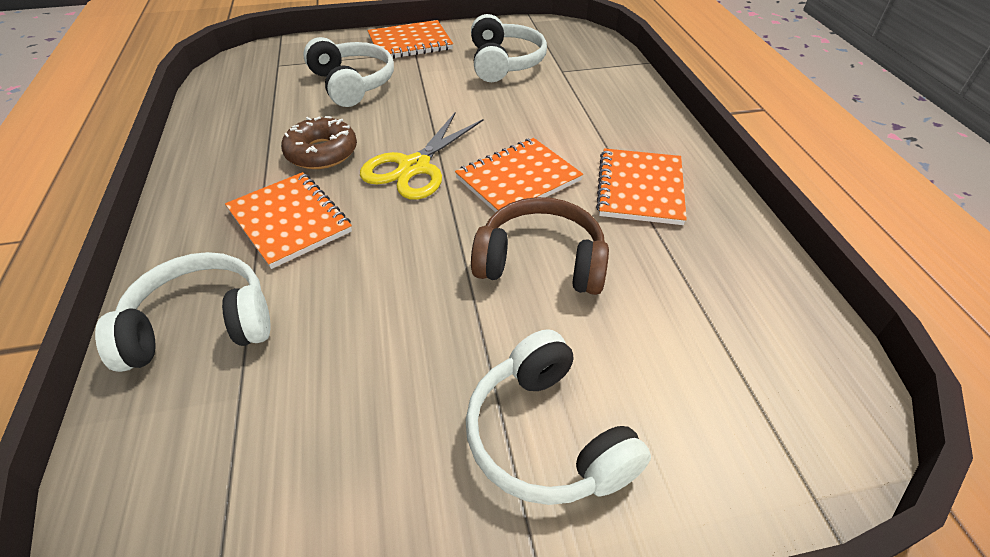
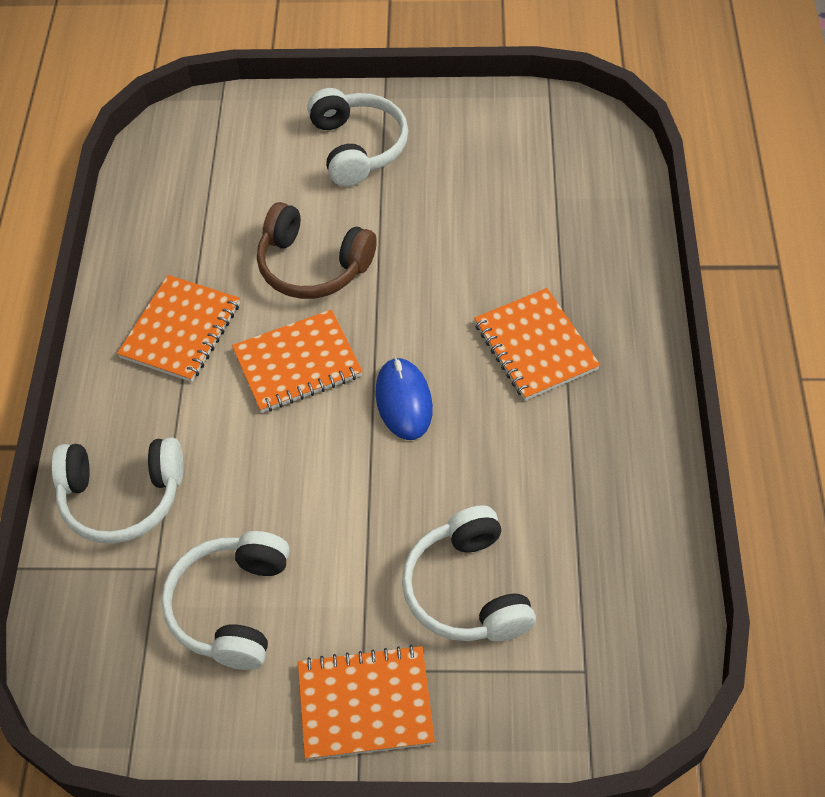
camera: 165 degrees left, 10 degrees up
(201, 325) = (595, 253): white headphones -> white headphones (122, 497)
(322, 152) = (507, 443): brown donut -> none
(414, 167) = (403, 401): yellow scissors -> blue mouse

